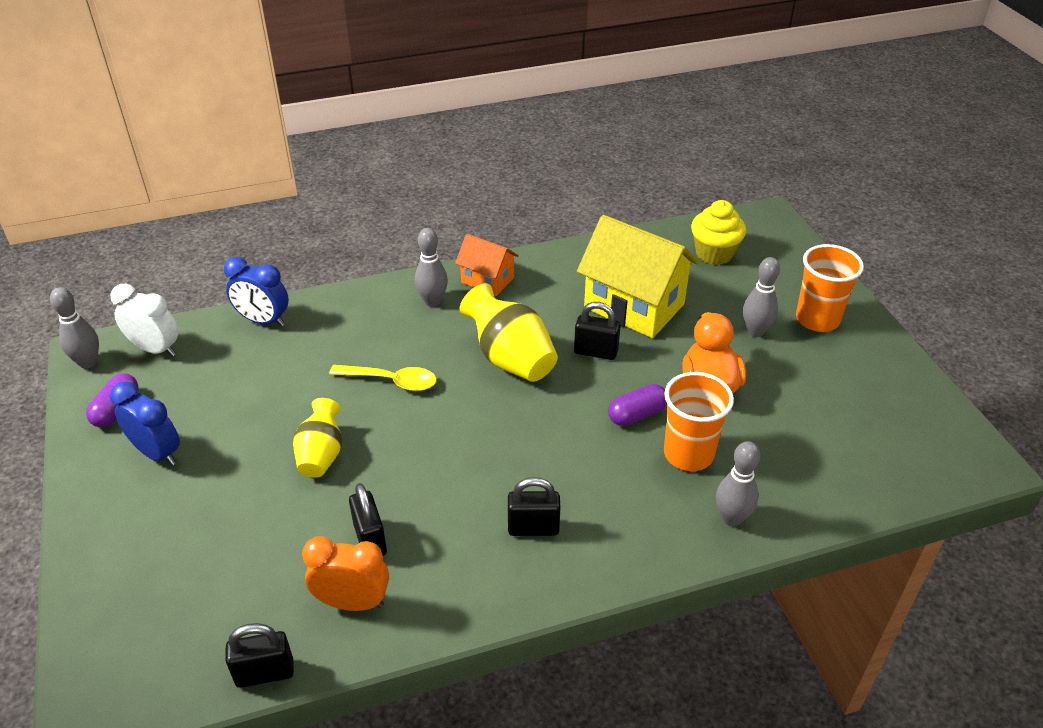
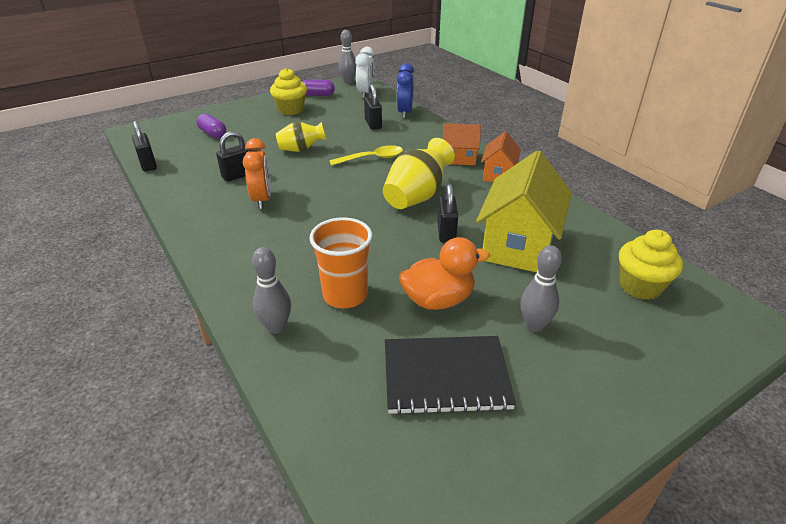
camera: 75 degrees right, 5 degrees down
(157, 453) = (291, 110): blue clock -> yellow cupcake
(352, 602) = (192, 179): orange clock -> orange clock (262, 199)
(391, 381) = (372, 158): yellow spoon -> yellow spoon turned 105 degrees counterclockwise
(432, 301) = (459, 158): grey bowling pin -> orange house
(533, 528) = (253, 230): black padlock -> black padlock (373, 124)
(637, 414) = (381, 262): purple capsule -> purple capsule (213, 134)
(813, 403) = (446, 377): none -> black notebook
(817, 319) = (589, 375): orange cup -> none

